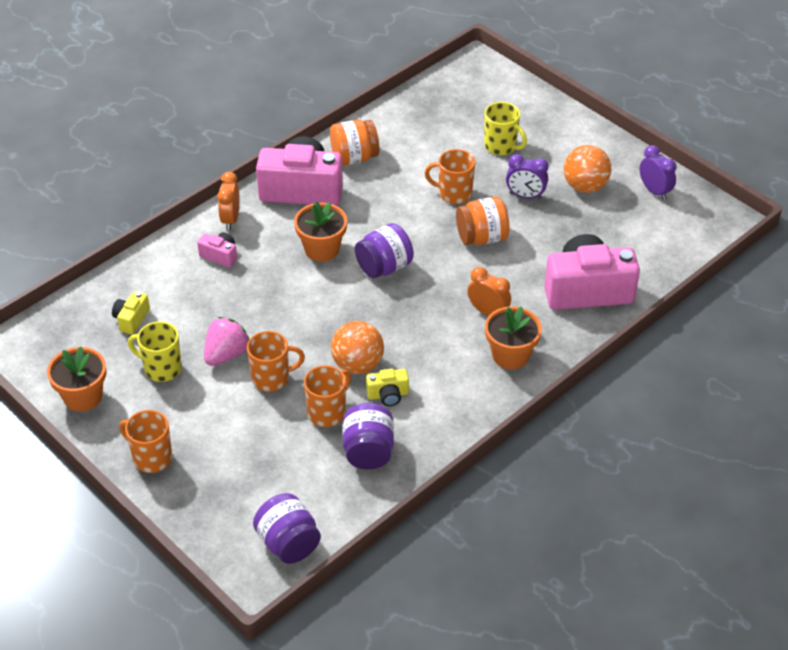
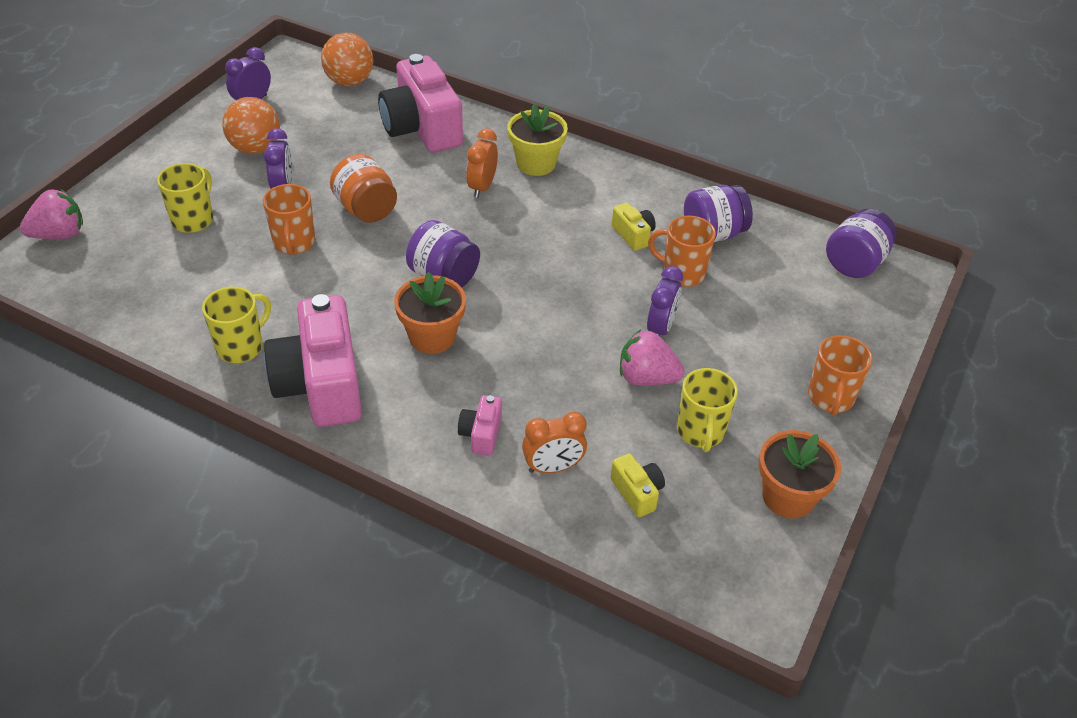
camera: 110 degrees left, 0 degrees up
(131, 319) = (637, 492): yellow camera -> yellow camera turned 120 degrees counterclockwise
(230, 219) = (405, 444): orange clock -> orange clock (553, 467)
(272, 378) = (660, 328): orange mug -> purple clock
(354, 158) = (241, 347): orange jar -> yellow mug
(357, 365) = (604, 265): orange ball -> orange ball (349, 81)
(506, 84) = (59, 234): none -> pink strawberry
(510, 355) = (536, 163): orange flower pot -> yellow flower pot

